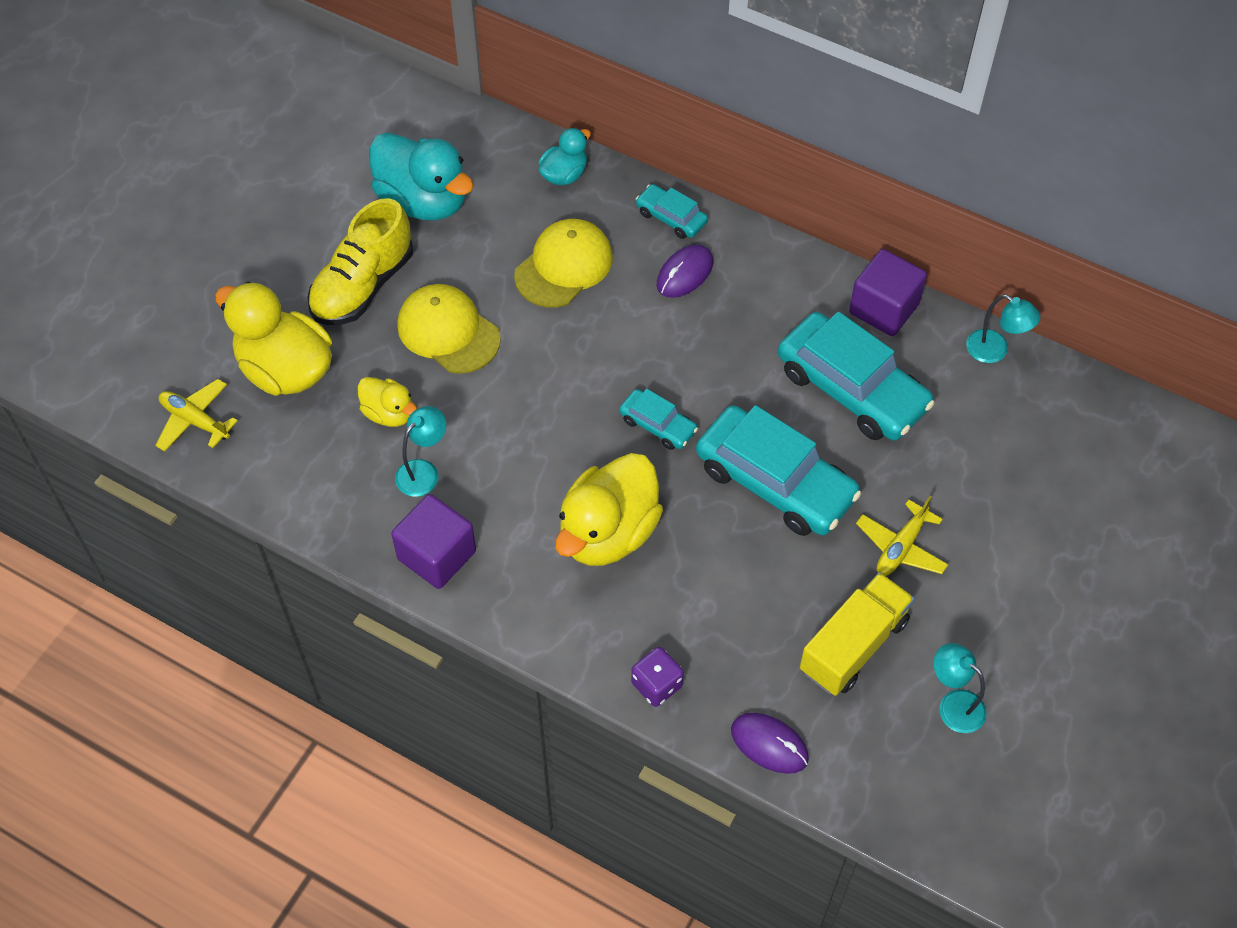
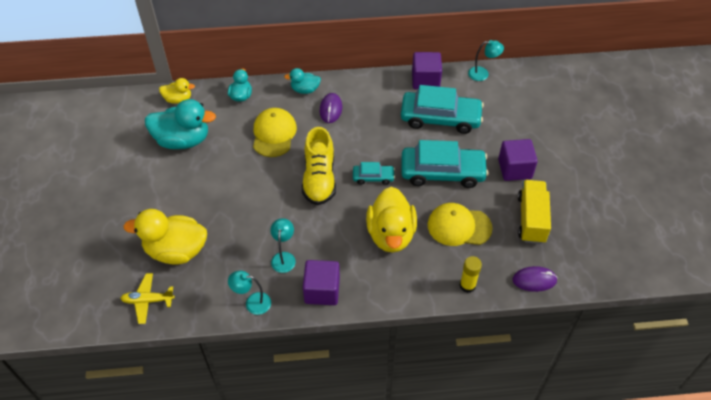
camera: 35 degrees left, 5 degrees down
(363, 286) = (184, 192): yellow shoe -> yellow shoe (319, 179)
(389, 413) = (245, 241): yellow duck -> yellow duck (178, 99)
(448, 331) = (243, 190): yellow cap -> yellow cap (459, 226)
(656, 685) = (467, 285): purple dice -> yellow glue stick
(671, 217) = (305, 90): turquoise car -> turquoise duck
(901, 547) = (514, 169): yellow plane -> purple cube
(953, 704) = (589, 218): turquoise lamp -> turquoise lamp (252, 303)

